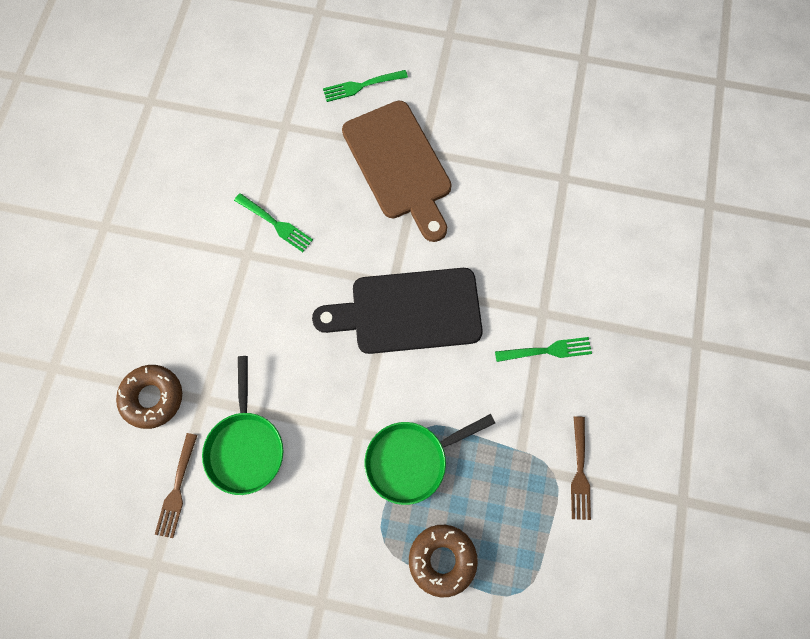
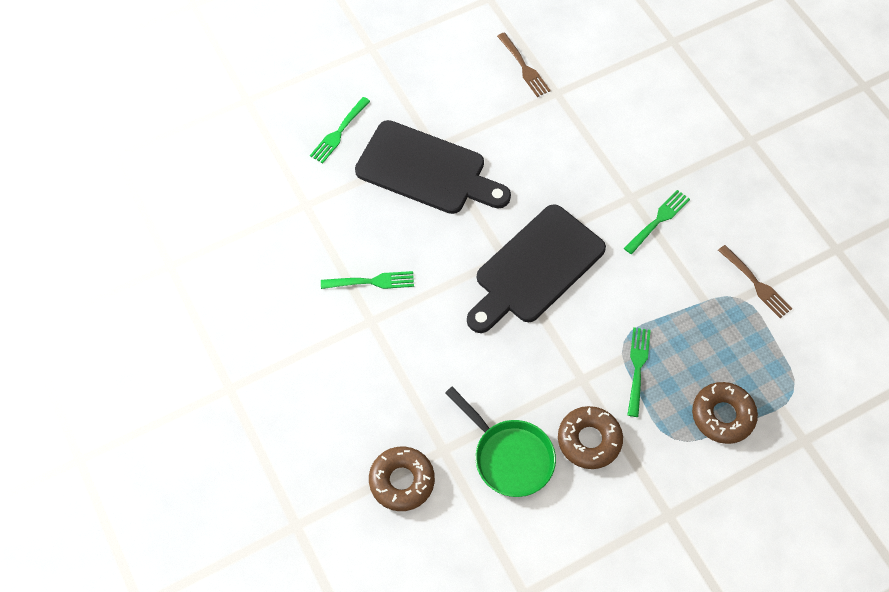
camera: 40 degrees left, 10 degrees down
(177, 489) = (487, 529): brown fork -> brown fork (524, 67)
(317, 486) = (589, 440): none -> brown donut
(399, 165) = (426, 170): brown cutting board -> black cutting board
(411, 460) = (637, 368): green pan -> green fork

